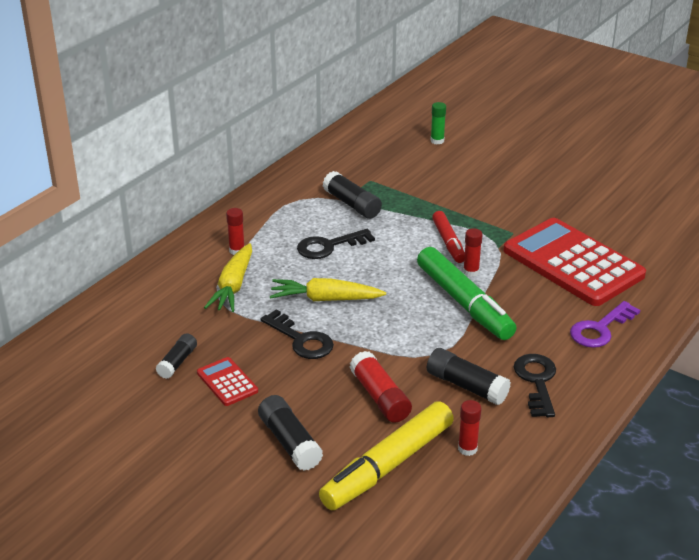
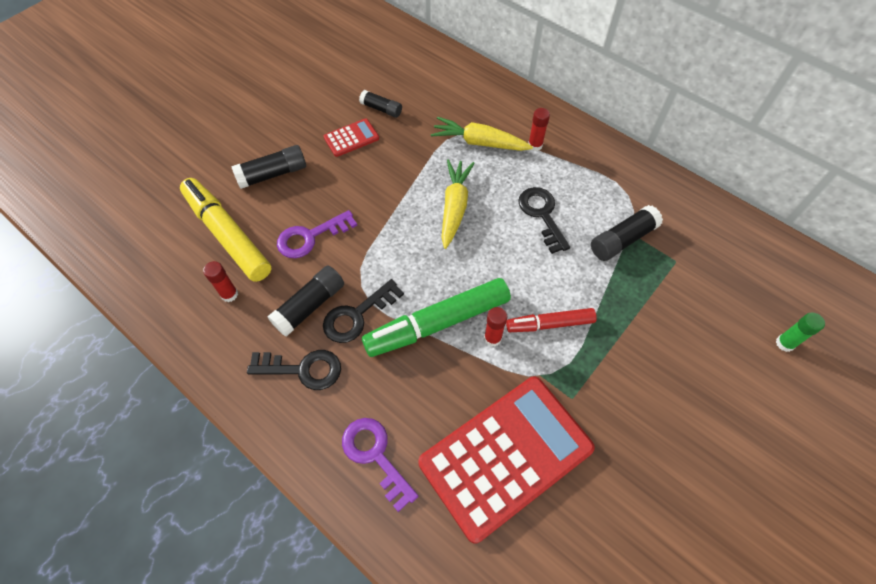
camera: 95 degrees right, 25 degrees up
(301, 340) = (397, 187): black key -> black key (357, 315)
(380, 397) = (310, 237): red glue stick -> purple key

